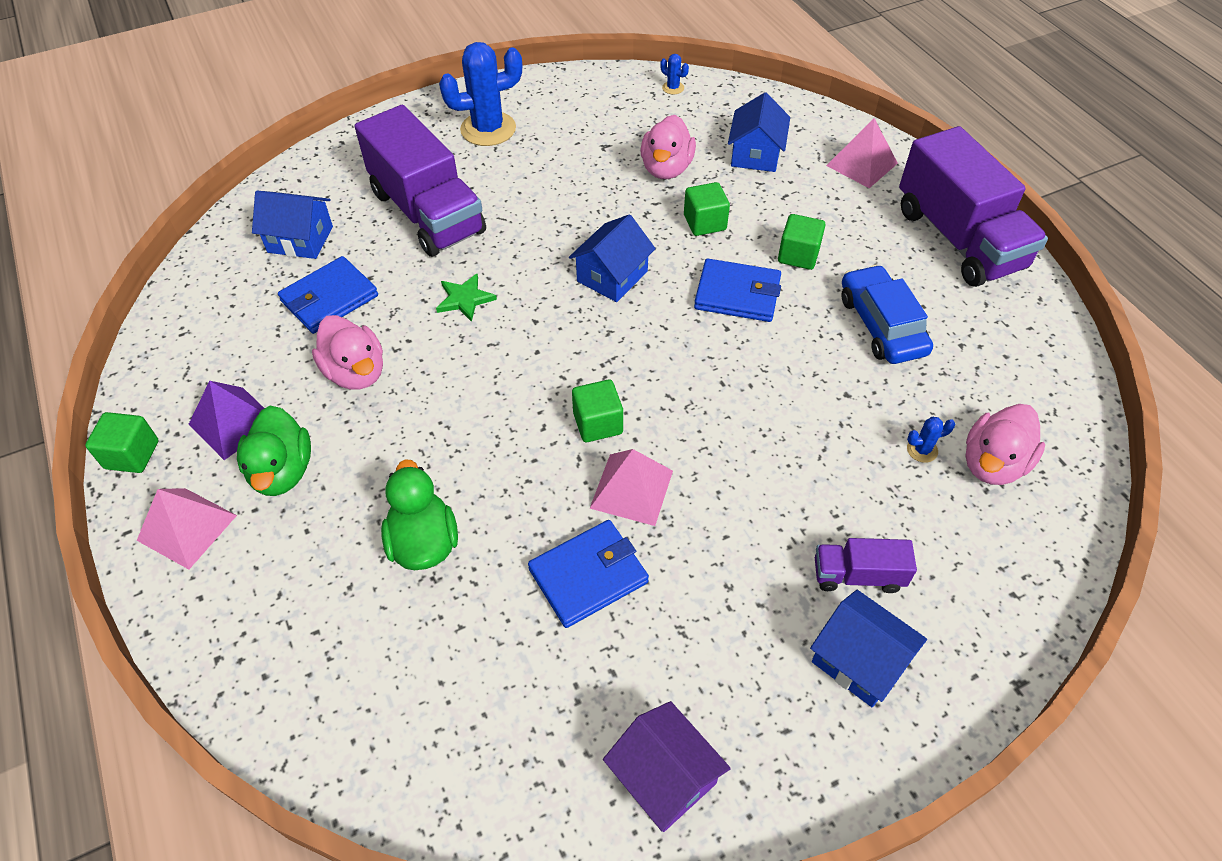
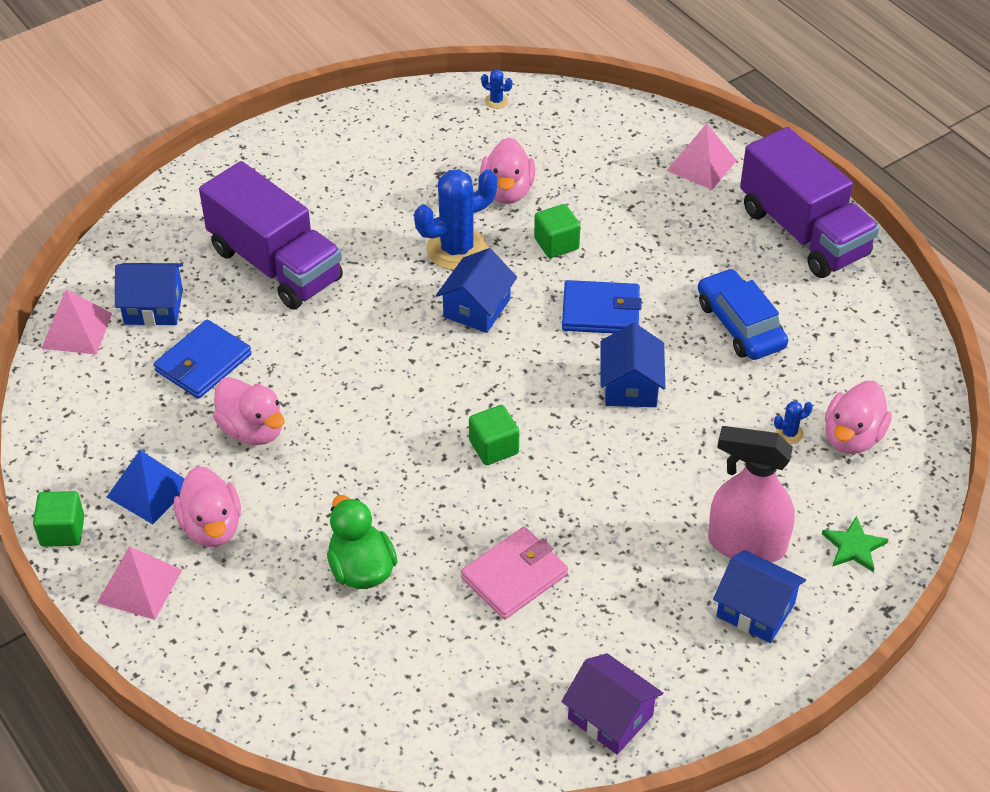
camera: 10 degrees left, 5 degrees down
(233, 423) = (149, 490): purple pyramid -> blue pyramid
(282, 471) = (212, 527): green duck -> pink duck
(465, 299) = (338, 347): green star -> green star (854, 547)
(488, 129) = (313, 168): blue cactus -> blue cactus (457, 249)
(588, 576) = (514, 576): blue wallet -> pink wallet
(632, 489) = (537, 500): pink pyramid -> pink pyramid (77, 330)
(755, 154) = (594, 166): blue house -> blue house (630, 386)
(798, 255) = (653, 266): green cube -> none
(858, 575) = (746, 544): purple truck -> pink spray bottle

